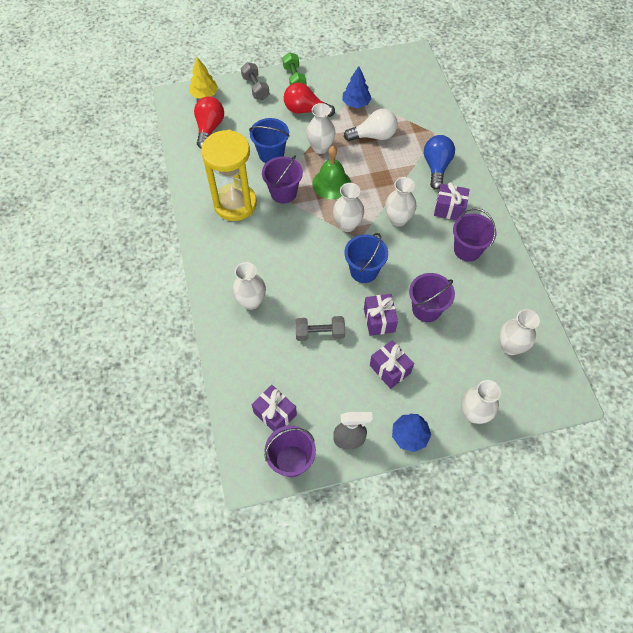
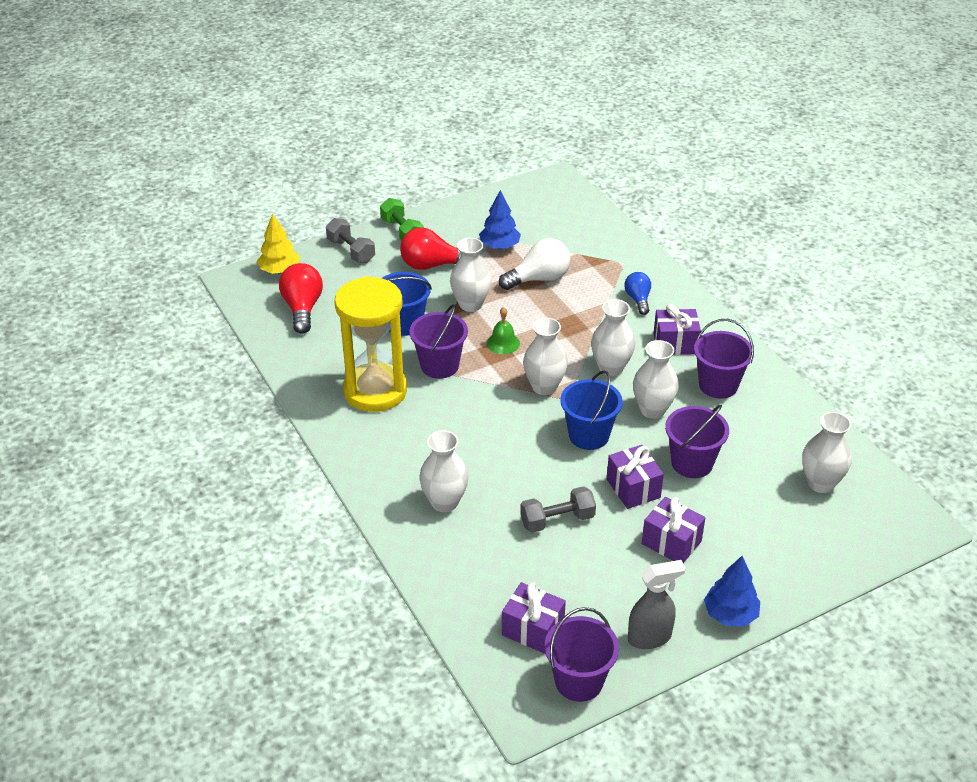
camera: 15 degrees left, 20 degrees down
(331, 183) = (503, 343): green bell -> green bell, size x0.60
(436, 167) = (638, 299): blue light bulb -> blue light bulb, size x0.62
(473, 413) = (804, 570): white vase -> white vase (652, 410)

